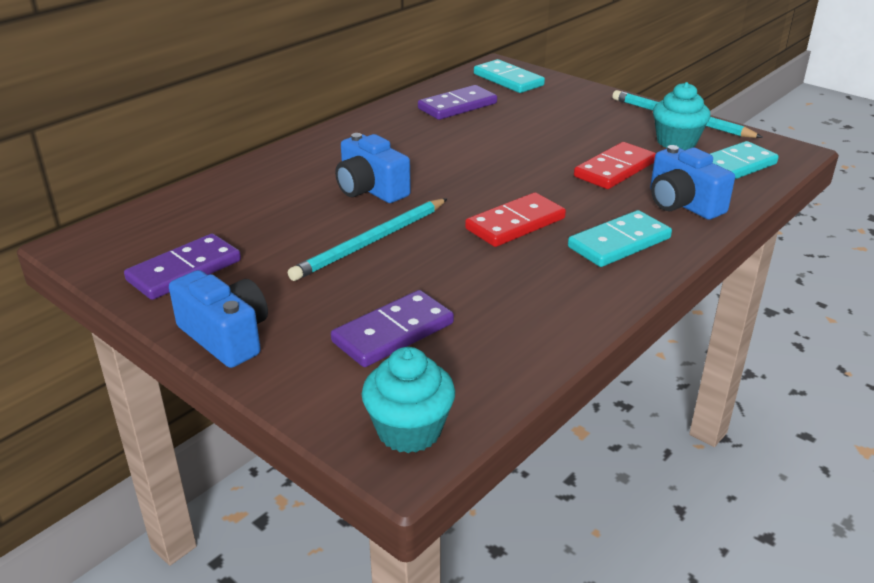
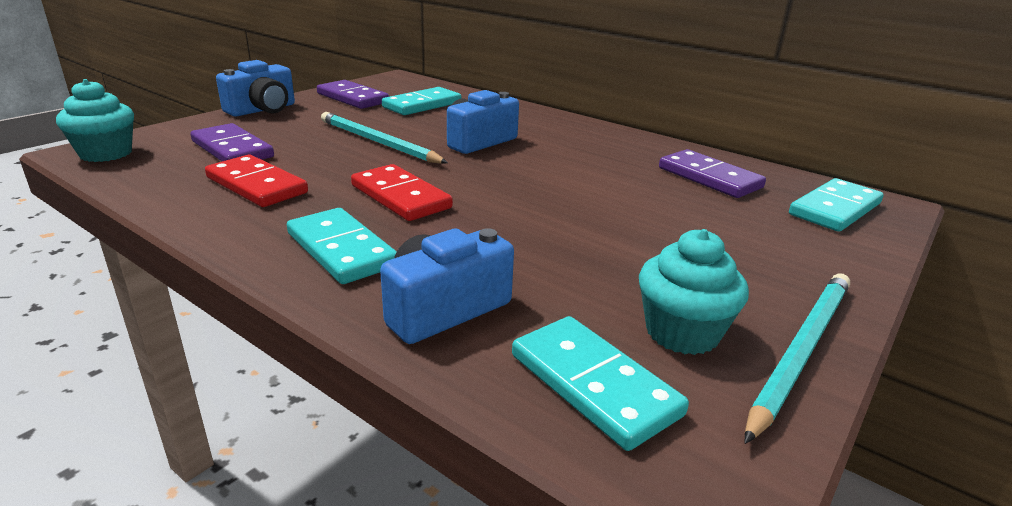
camera: 85 degrees right, 5 degrees down
(231, 221) = (422, 105): none -> turquoise domino
(615, 169) = (552, 265): red domino -> red domino (256, 185)

